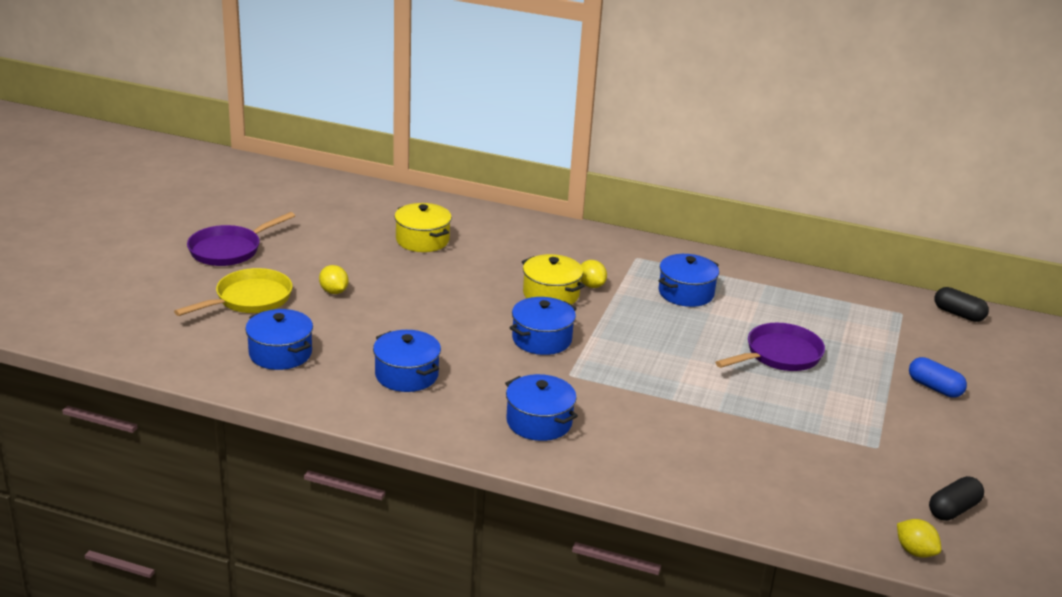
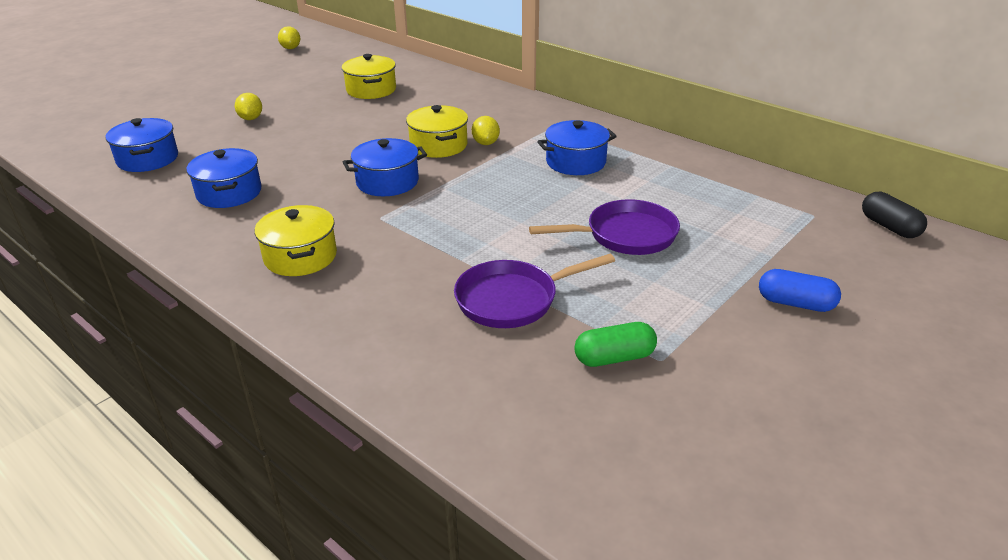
camera: 25 degrees right, 5 degrees up
(229, 250) = (208, 79): purple pan -> purple pan (512, 299)
(249, 299) = (177, 115): yellow pan -> none
(539, 422) = (300, 256): blue pot -> yellow pot
(846, 452) = (614, 358): none -> green capsule
(915, 551) = (601, 514): yellow lemon -> yellow lemon (291, 48)
(934, 388) = (795, 303): blue capsule -> blue capsule turned 45 degrees counterclockwise
(953, 509) = (705, 467): black capsule -> none

